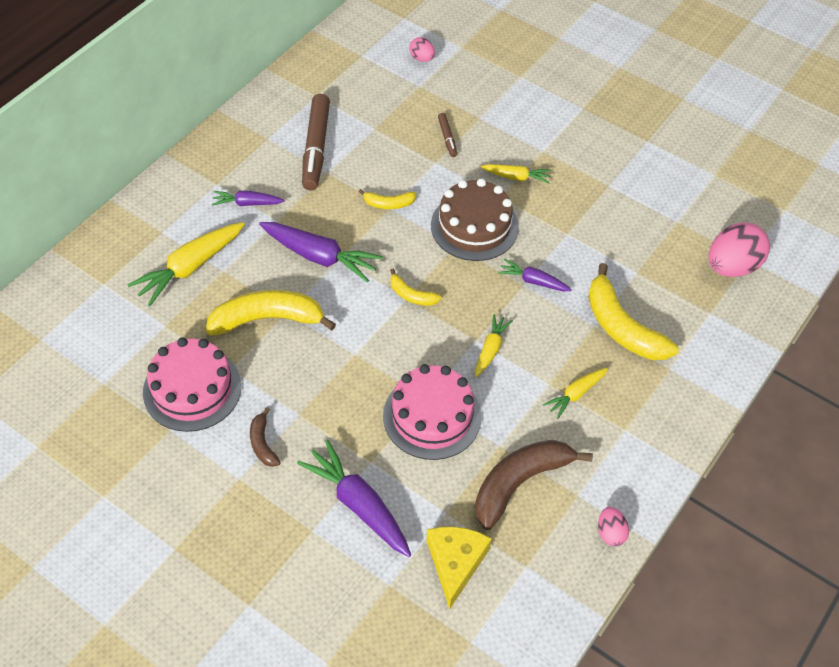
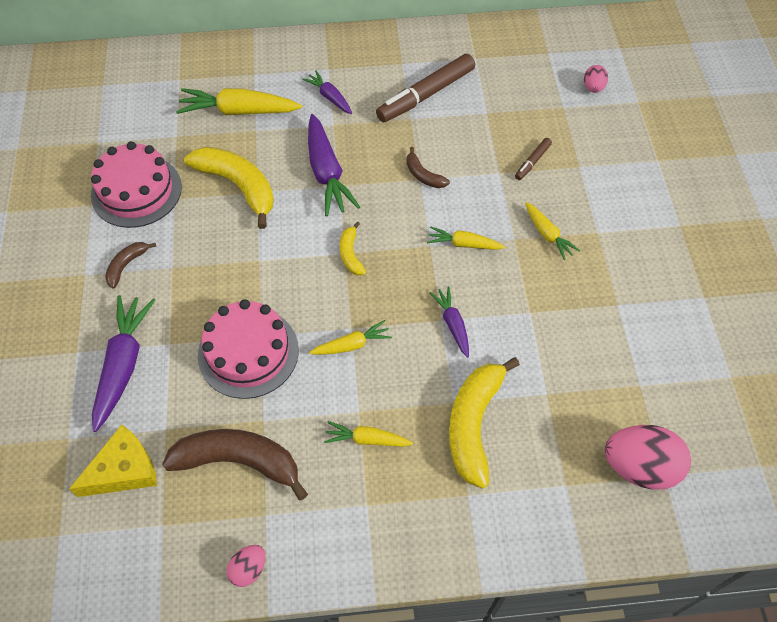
camera: 50 degrees right, 5 degrees up
(389, 204) = (423, 175): yellow banana -> brown banana
(474, 226) = (464, 244): brown cake -> yellow carrot

